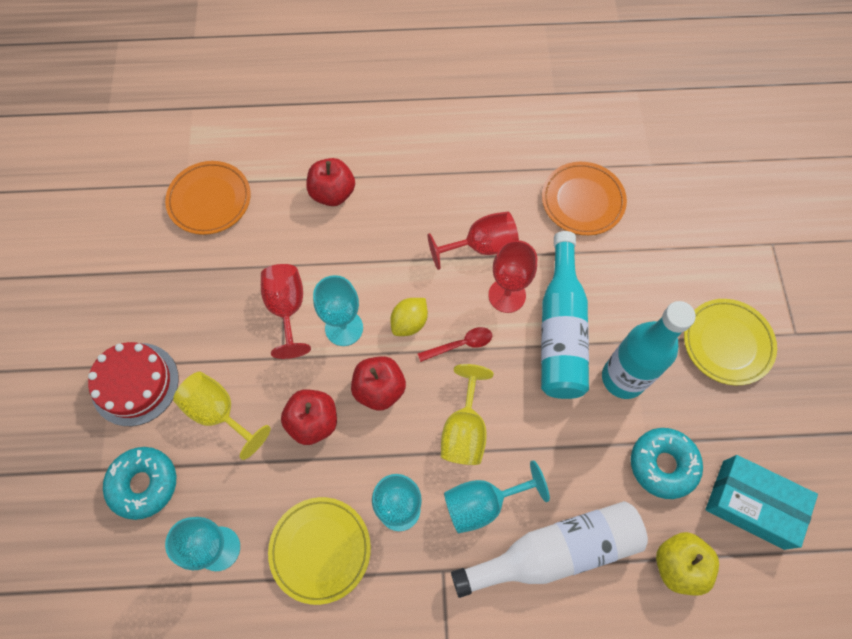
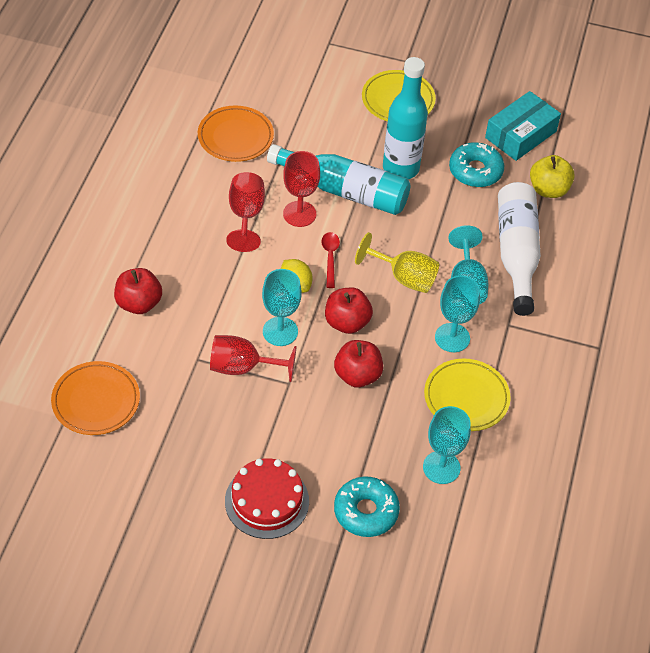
camera: 75 degrees left, 15 degrees down
(219, 413) = (322, 441): yellow goblet -> none

